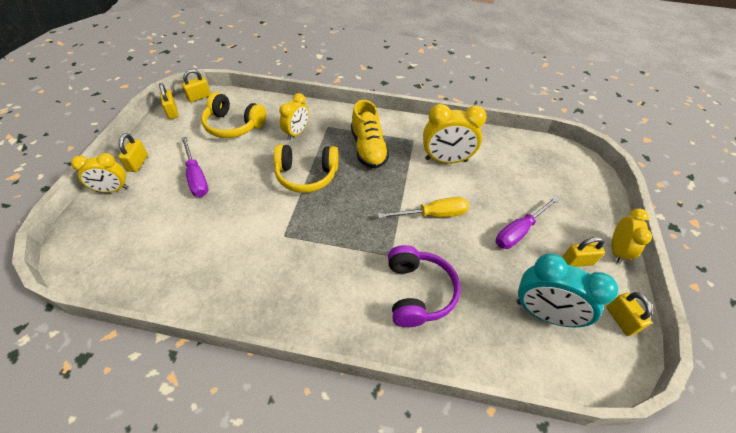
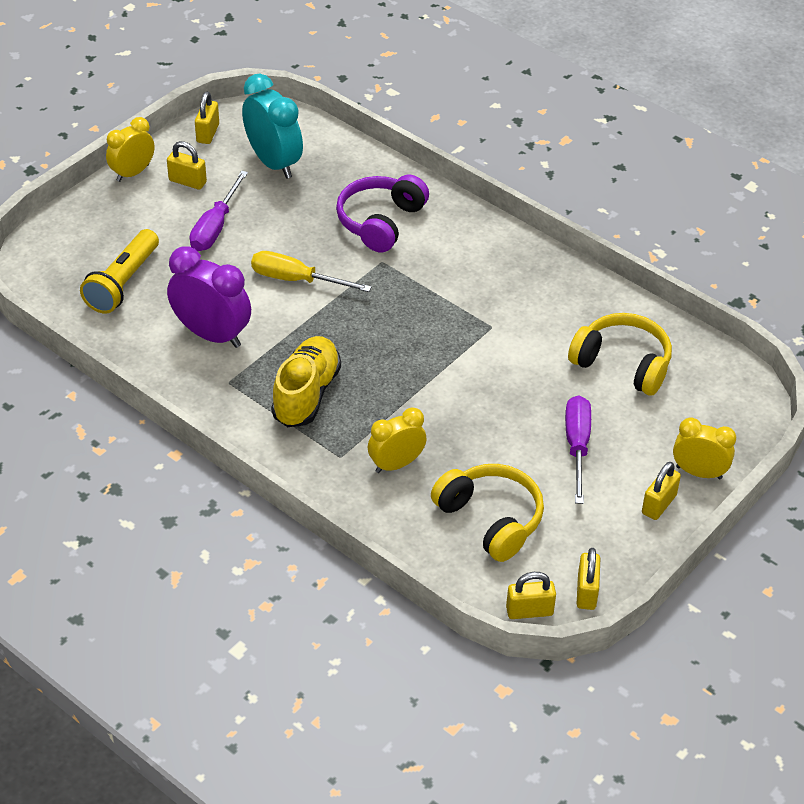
camera: 150 degrees left, 5 degrees down
(306, 175) = (421, 389): yellow headphones -> yellow headphones (622, 363)
(446, 160) = (212, 335): yellow clock -> purple clock
(519, 231) = (215, 227): purple screwdriver -> purple screwdriver turned 120 degrees clockwise
(523, 169) = (123, 283): none -> yellow flashlight

